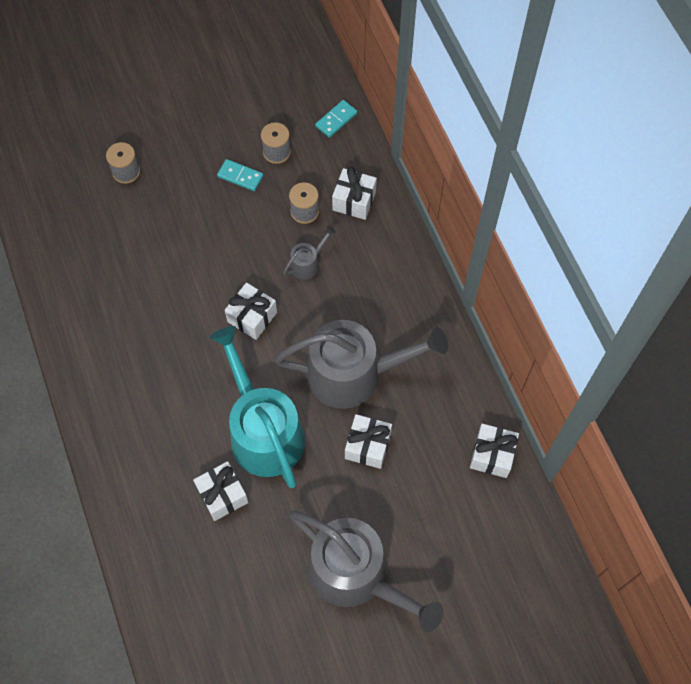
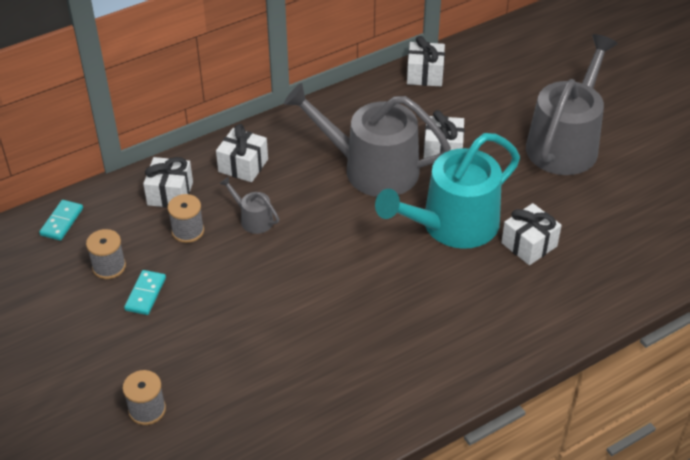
camera: 100 degrees left, 20 degrees down
(252, 317) = (327, 254): white gift -> white gift (243, 165)
(336, 120) = (62, 222): turquoise domino -> turquoise domino turned 75 degrees clockwise
(354, 374) = (372, 169): grey watering can -> grey watering can turned 60 degrees counterclockwise

